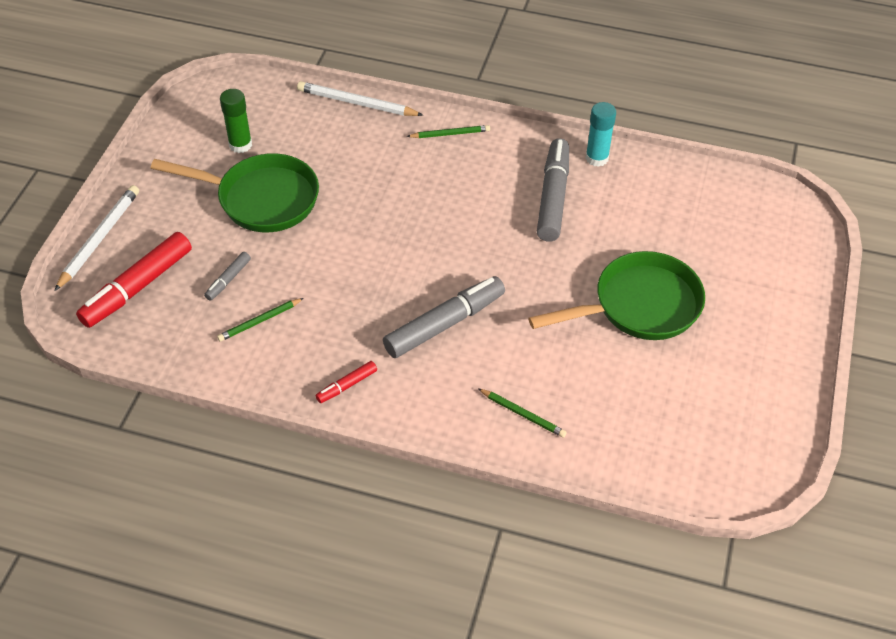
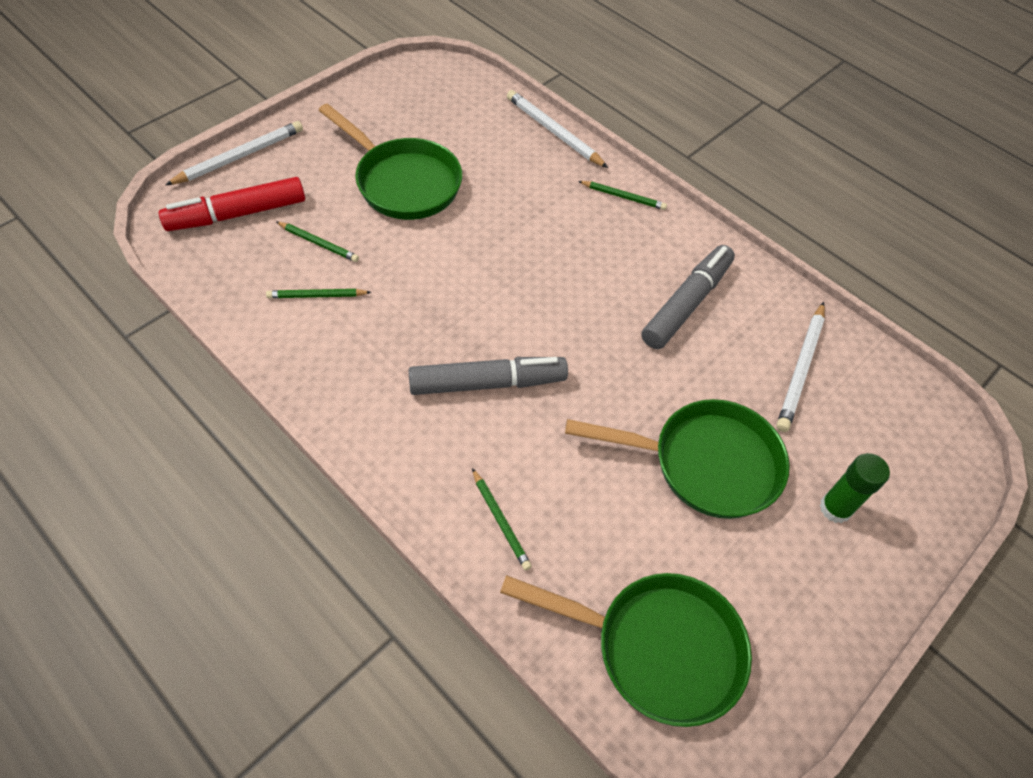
camera: 25 degrees right, 5 degrees up
(228, 280) = (319, 243): grey marker -> green pencil
(240, 145) = (421, 126): green glue stick -> green glue stick (835, 508)
(347, 385) = (349, 399): red marker -> none
(597, 158) = (759, 284): turquoise glue stick -> none
(664, 208) = (800, 369): none -> white pencil
(683, 441) = (657, 648): none -> green pan

